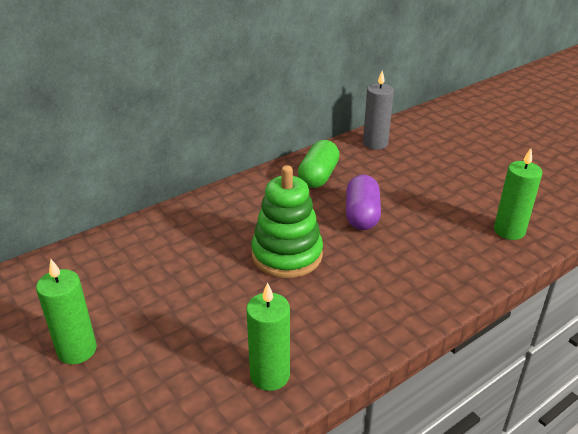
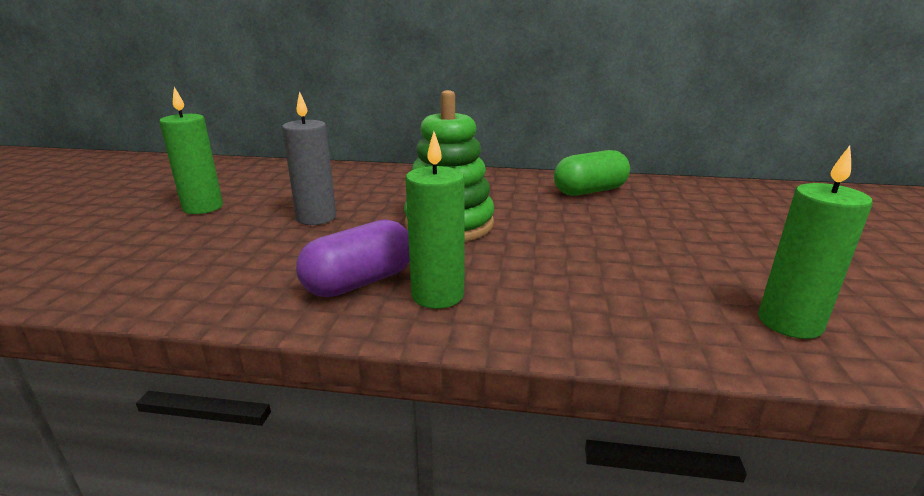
camera: 45 degrees right, 10 degrees down
(270, 375) = (260, 287): green candle -> green candle (437, 295)
(362, 215) = (584, 229): purple capsule -> purple capsule (360, 282)
(375, 143) = (706, 191): grey candle -> grey candle (316, 218)

